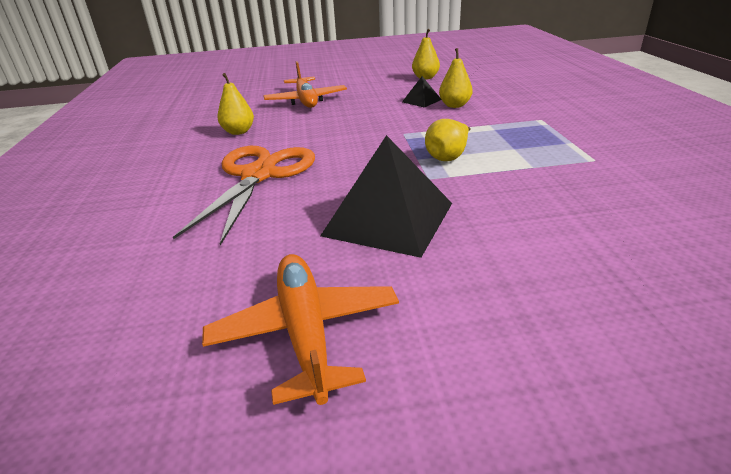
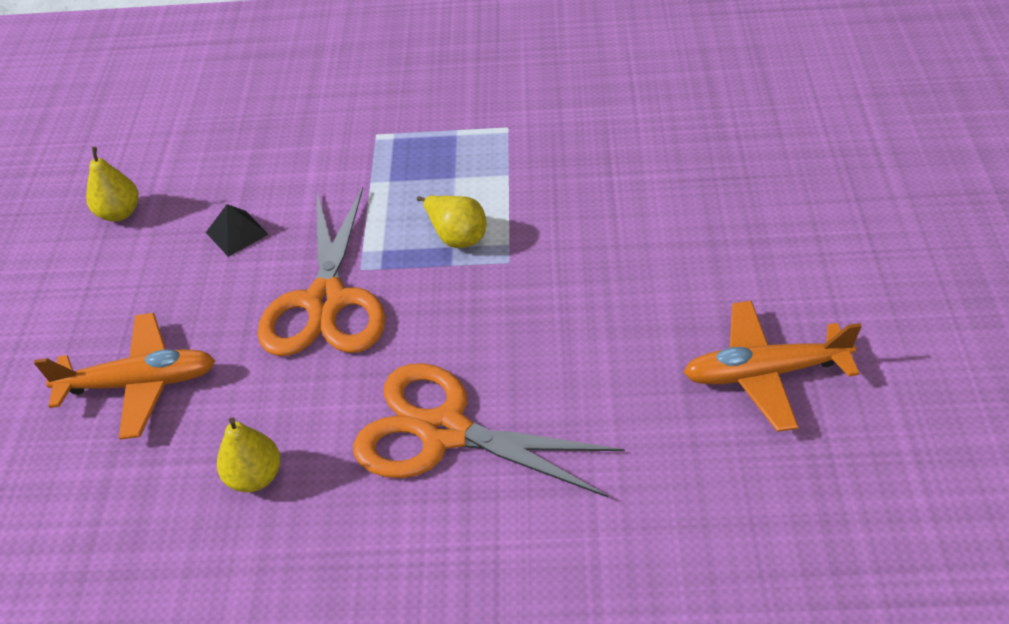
camera: 80 degrees left, 15 degrees up
(371, 128) = (326, 302): none -> orange scissors
(389, 219) = (593, 305): black pyramid -> none
(455, 105) = (280, 201): yellow pear -> none

